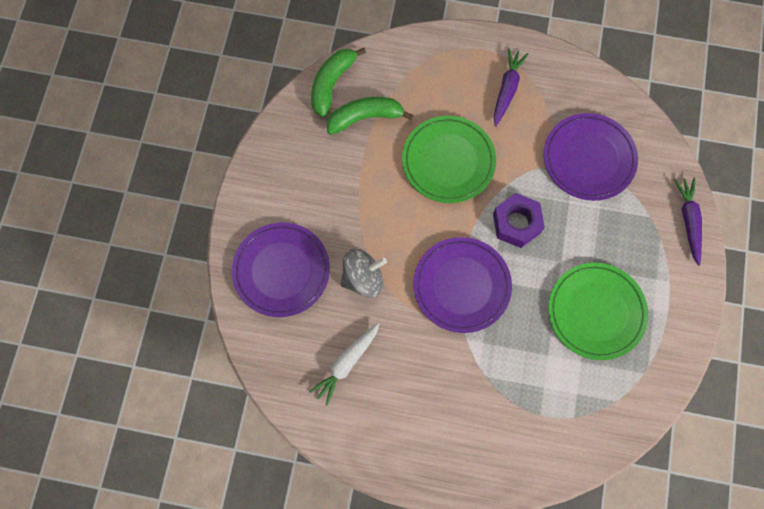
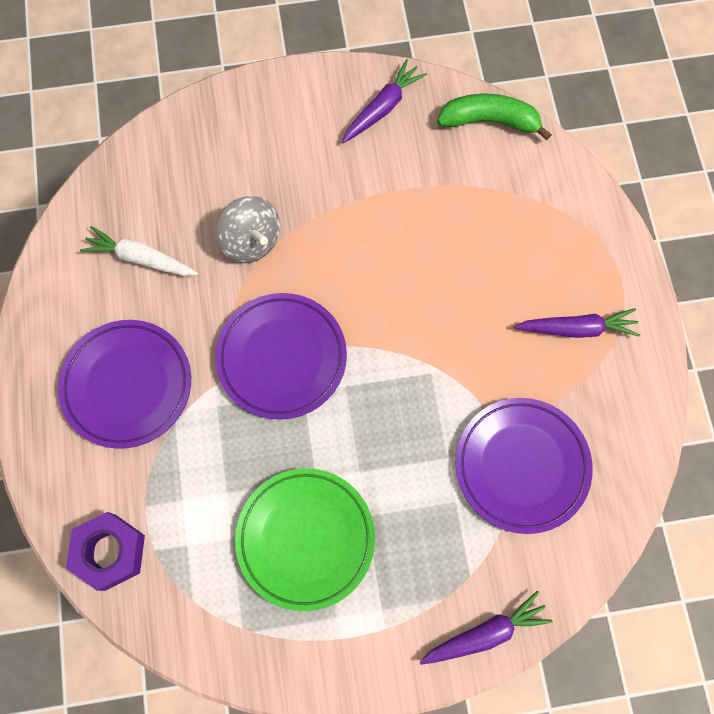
camera: 70 degrees right, 0 degrees up
(281, 271) = (229, 151): purple plate -> purple plate (127, 385)
(291, 151) = (382, 108): none -> purple carrot
(365, 117) = (461, 173): green banana -> none
(448, 161) = (443, 288): green plate -> none
(516, 223) = (391, 399): purple nut -> purple nut (110, 552)

